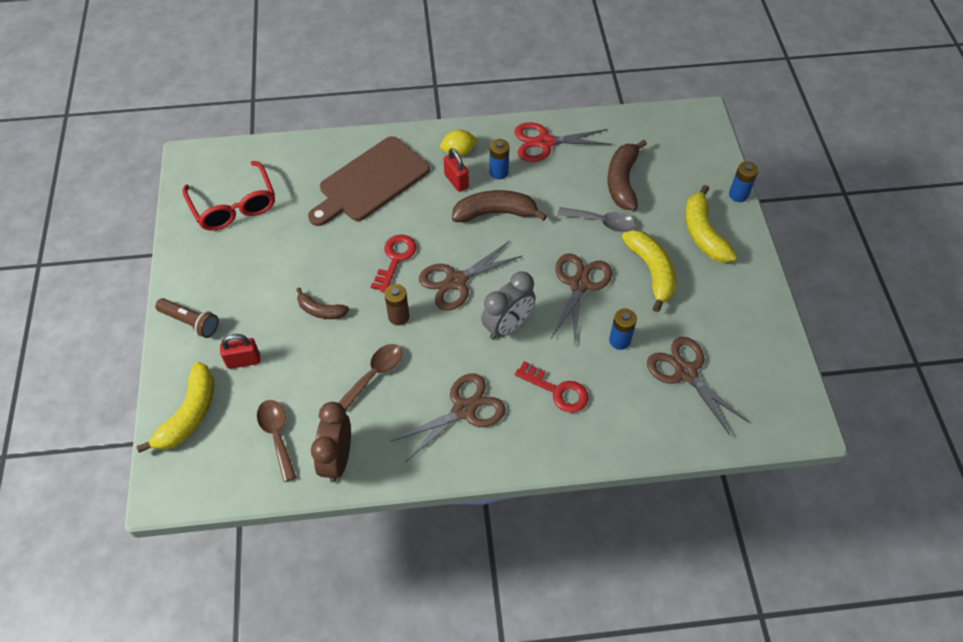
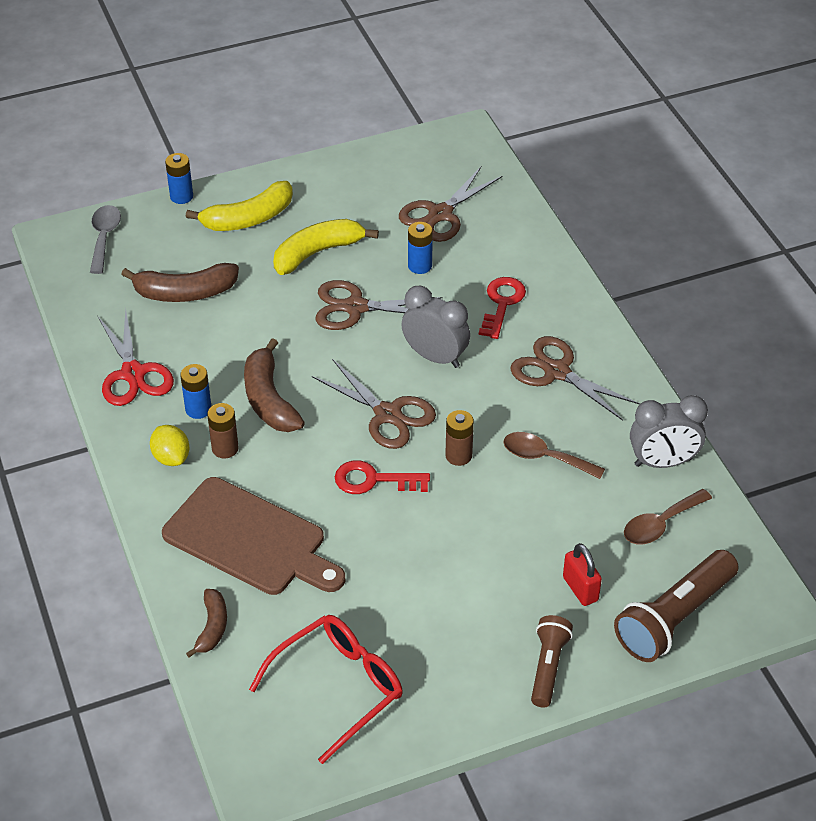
camera: 105 degrees left, 10 degrees down
(189, 414) = (674, 618): yellow banana -> brown flashlight
(321, 310) = (478, 533): brown banana -> brown banana (212, 627)
(337, 459) = (663, 462): brown clock -> grey clock
(456, 181) = (225, 448): red padlock -> brown battery
(601, 222) = (256, 302): grey spoon -> grey spoon (104, 237)

